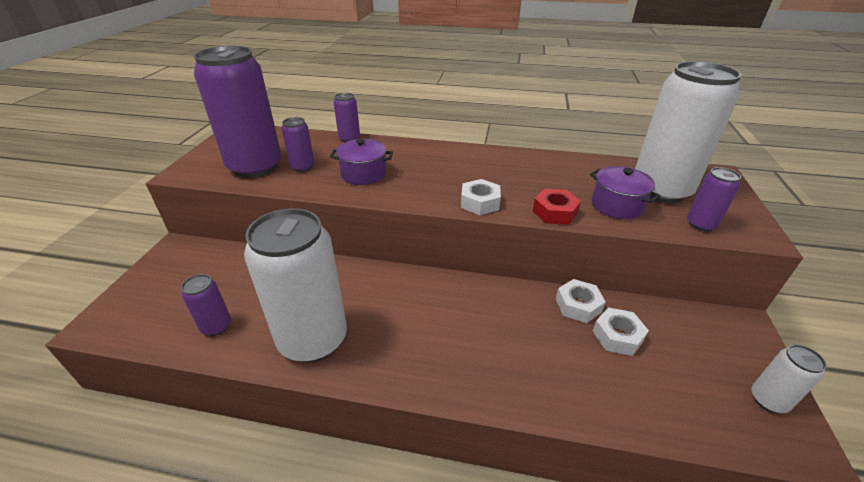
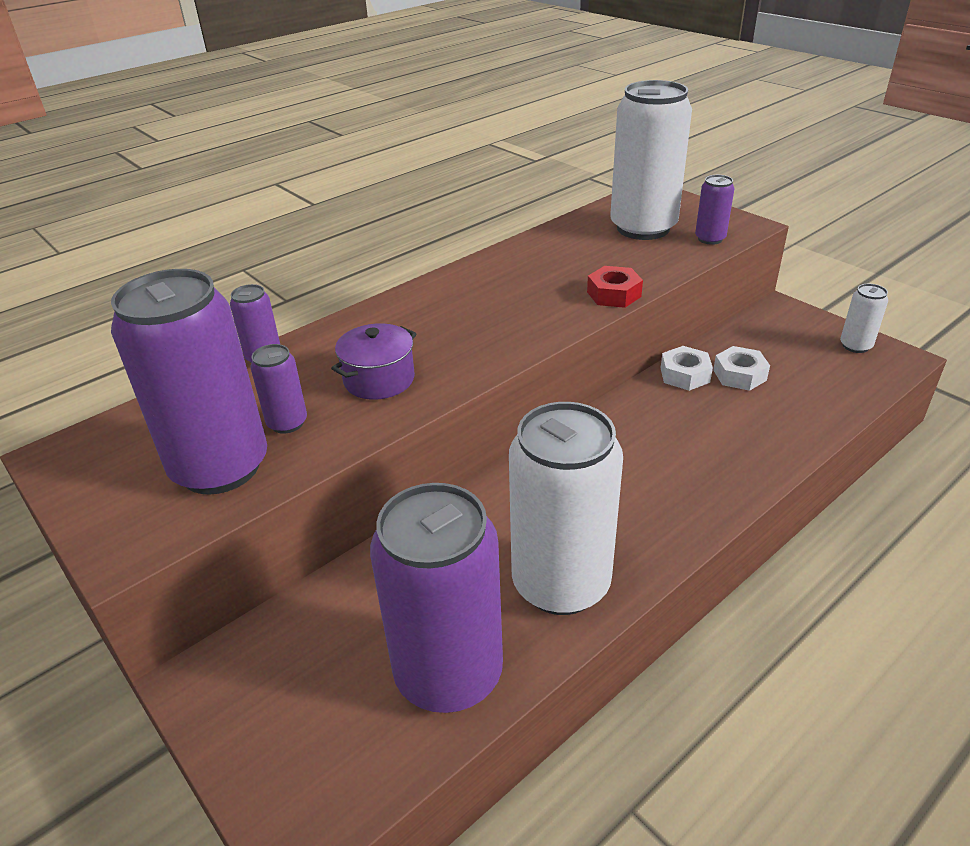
camera: 50 degrees left, 0 degrees up
(216, 326) = (448, 674): purple can -> purple can, size x2.25
(480, 202) = (546, 327): white nut -> none
(617, 205) = (640, 259): purple pot -> none

